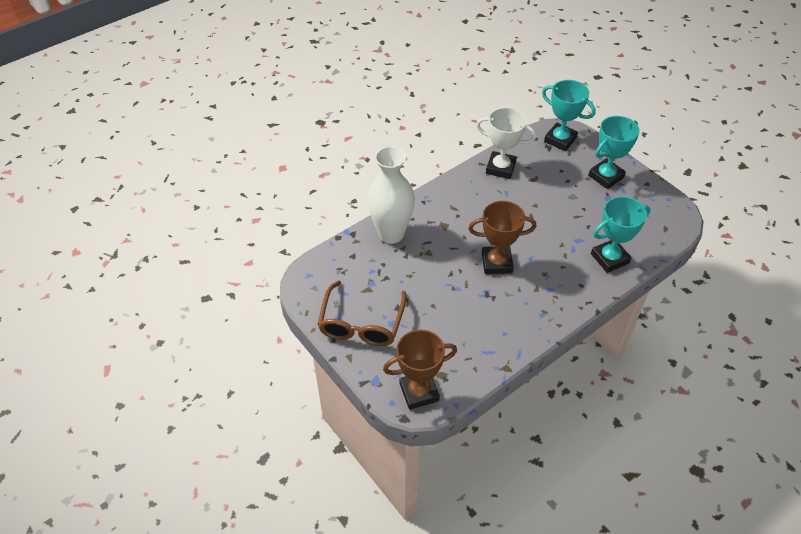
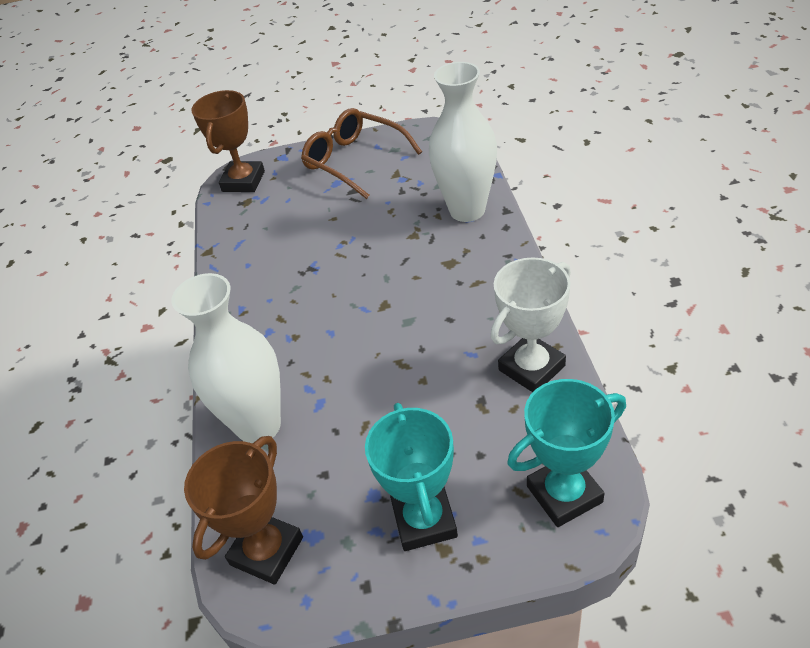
camera: 125 degrees right, 5 degrees down
(496, 263) = (349, 293): brown trophy -> brown trophy (267, 551)
(610, 258) = (259, 426): turquoise trophy -> white vase

